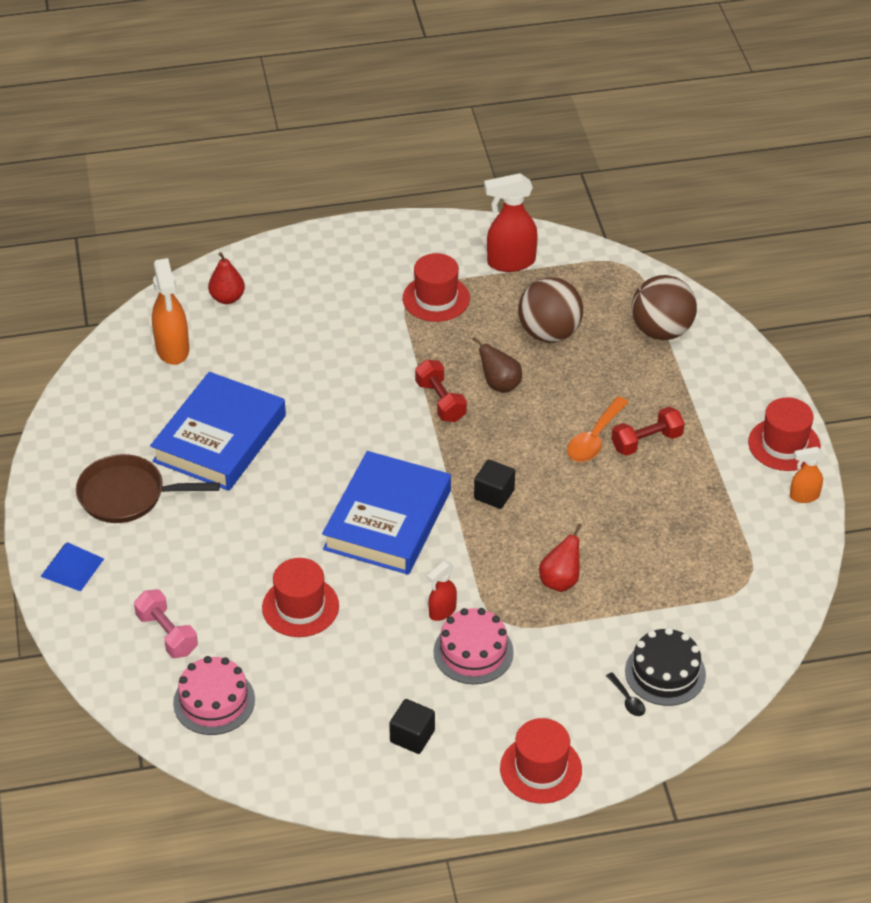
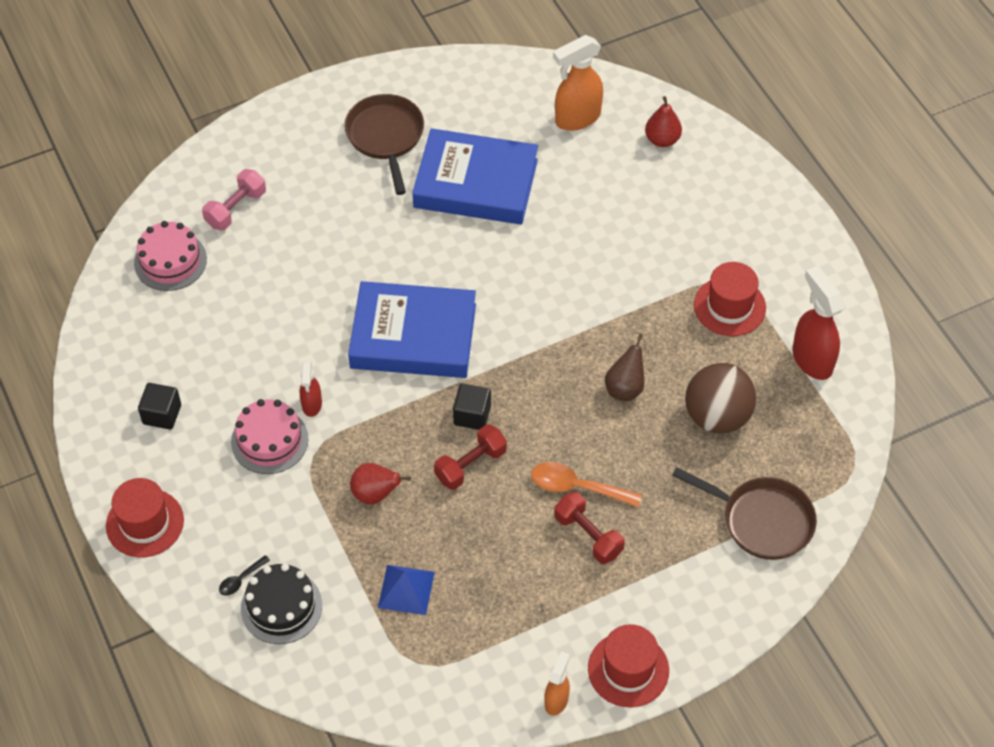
camera: 75 degrees right, 10 degrees up
(72, 567) = (293, 124): blue pyramid -> blue pyramid (406, 589)
(300, 607) = (290, 295): red hat -> none
(440, 401) = (583, 343): red dumbbell -> red dumbbell (470, 465)
(442, 612) = (311, 405): red spray bottle -> red spray bottle turned 120 degrees counterclockwise
(661, 331) = (761, 520): brown ball -> brown pan
(803, 496) = (556, 700): orange spray bottle -> orange spray bottle turned 45 degrees clockwise

